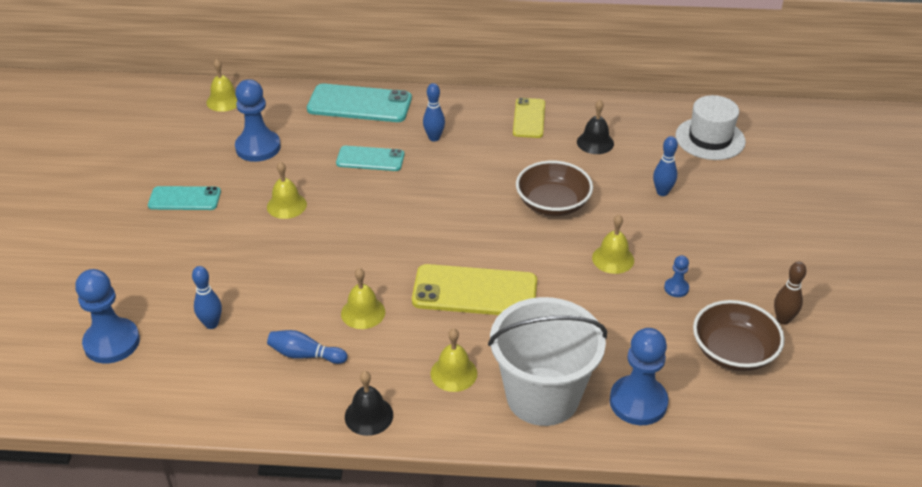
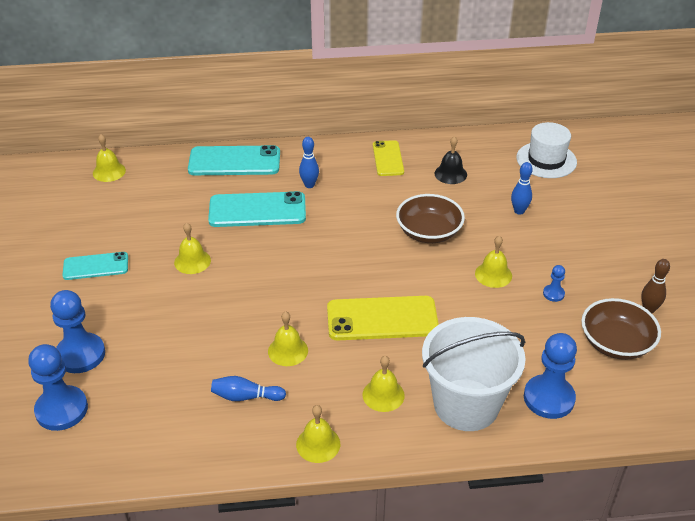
camera: 10 degrees left, 0 degrees up
(211, 324) = (151, 379): blue bowling pin -> none
(258, 147) = (152, 211): blue pawn -> blue pawn (80, 354)
(369, 415) = (318, 444): black bell -> yellow bell
(370, 159) = (257, 210): turquoise phone -> turquoise phone, size x1.62

